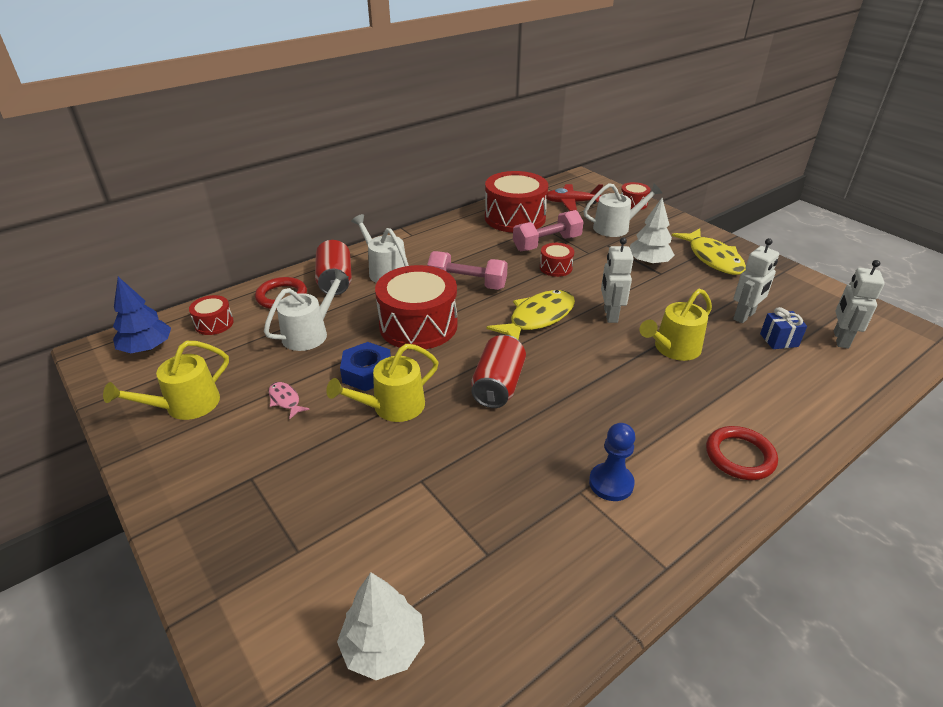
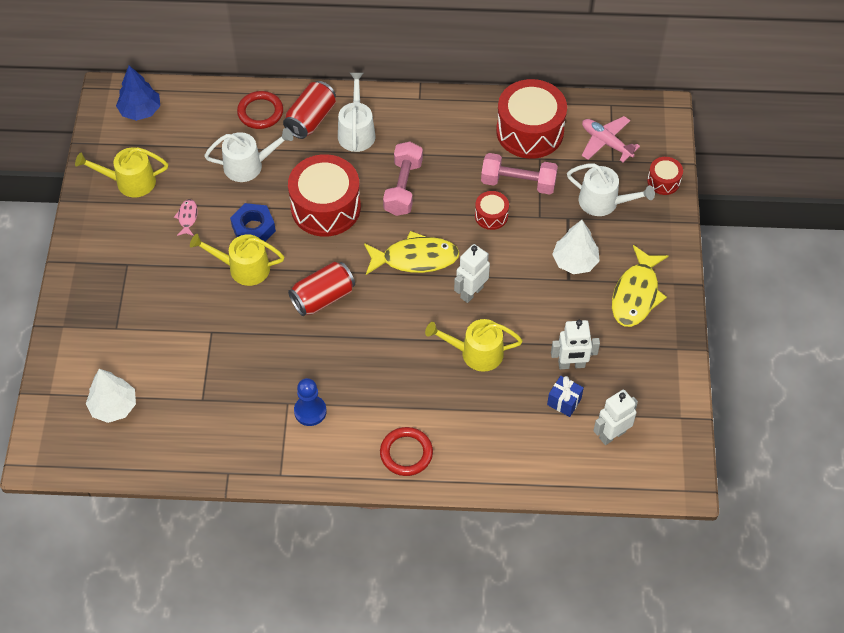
camera: 40 degrees right, 20 degrees up
(214, 323) = (196, 113): red drum -> none
(467, 283) = (403, 187): pink dumbbell -> pink dumbbell turned 45 degrees clockwise
(571, 202) = (606, 143): red plane -> pink plane

